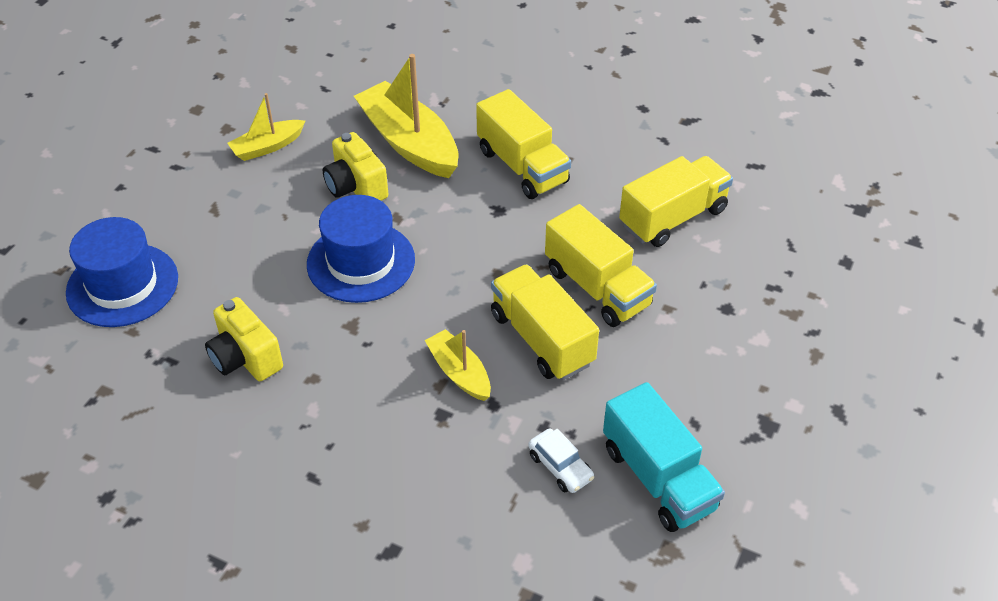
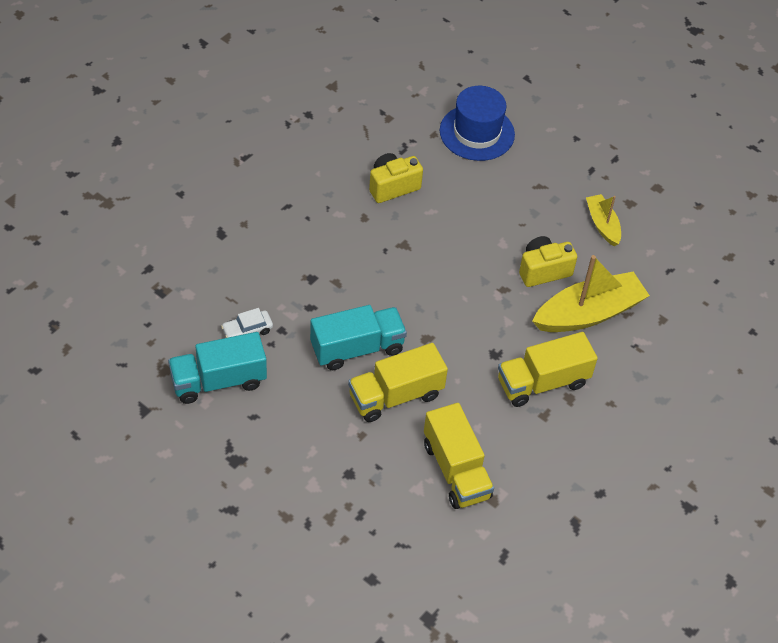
camera: 100 degrees right, 5 degrees up
(361, 262) = (463, 260): blue hat -> none
(459, 372) = (343, 295): yellow boat -> none
(541, 339) = (357, 348): yellow truck -> turquoise truck

